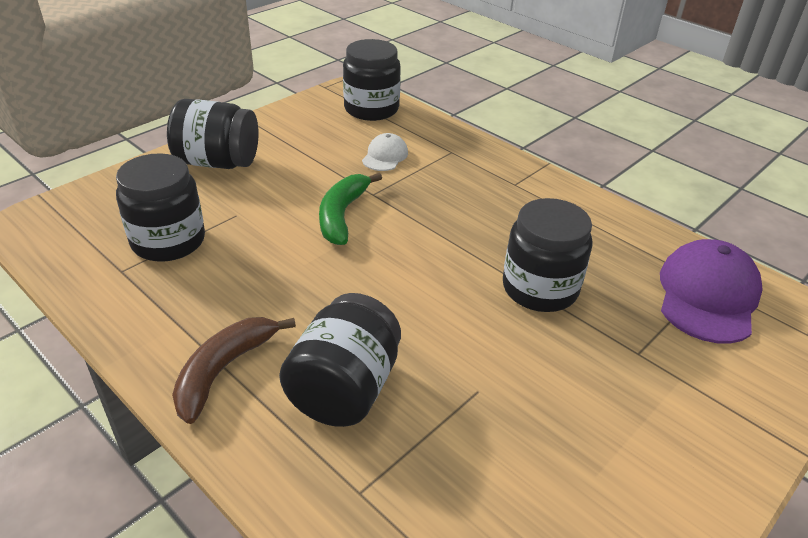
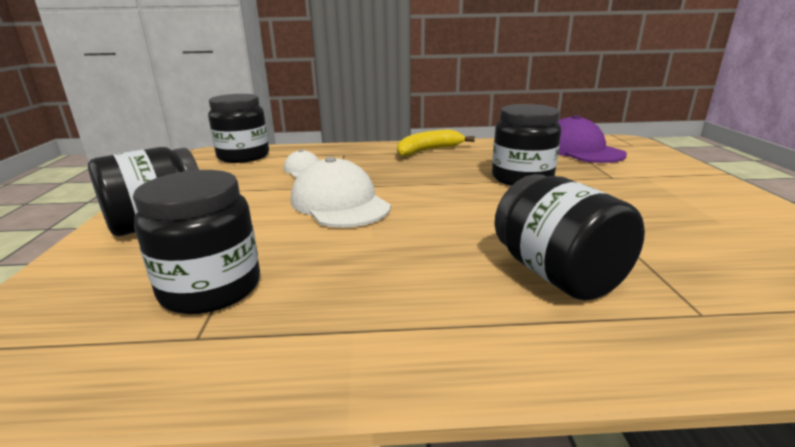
camera: 45 degrees left, 15 degrees down
(224, 370) = (463, 327): brown banana -> none
(342, 215) = (340, 203): green banana -> white cap
(535, 193) = (428, 151): none -> yellow banana

